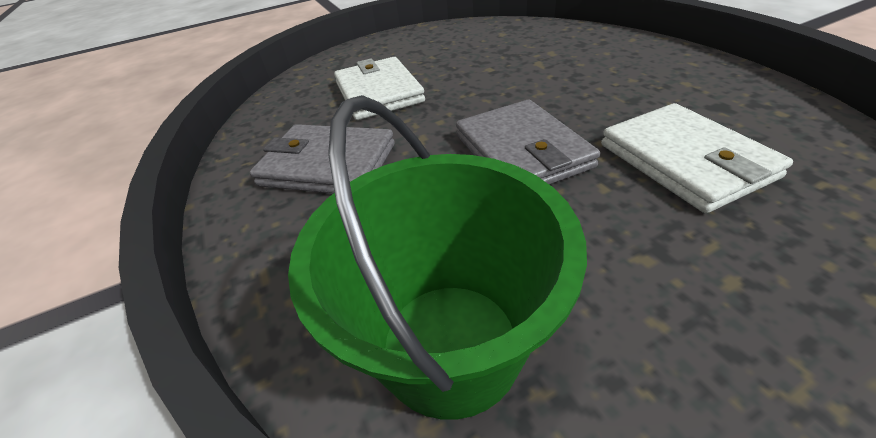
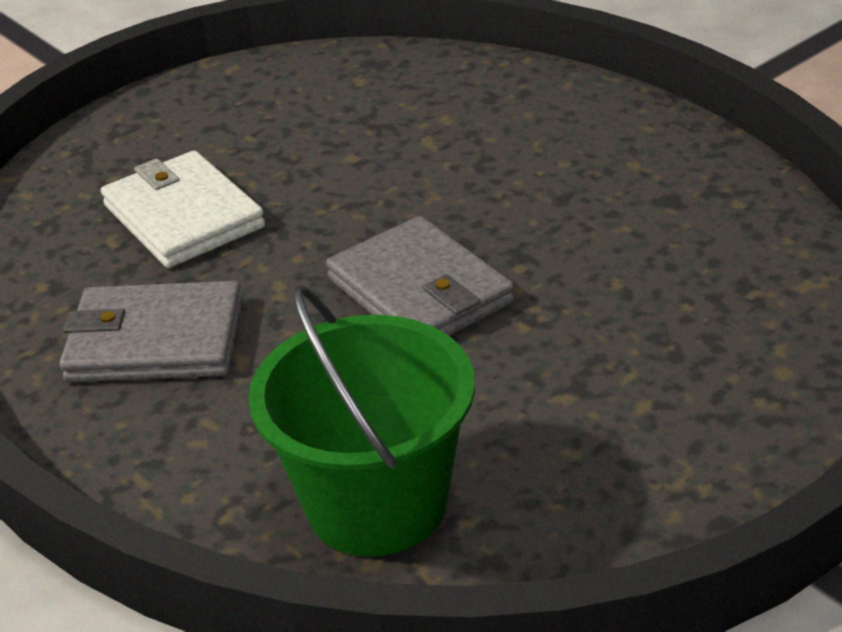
camera: 15 degrees left, 5 degrees down
(685, 160) = (616, 281): white wallet -> none

